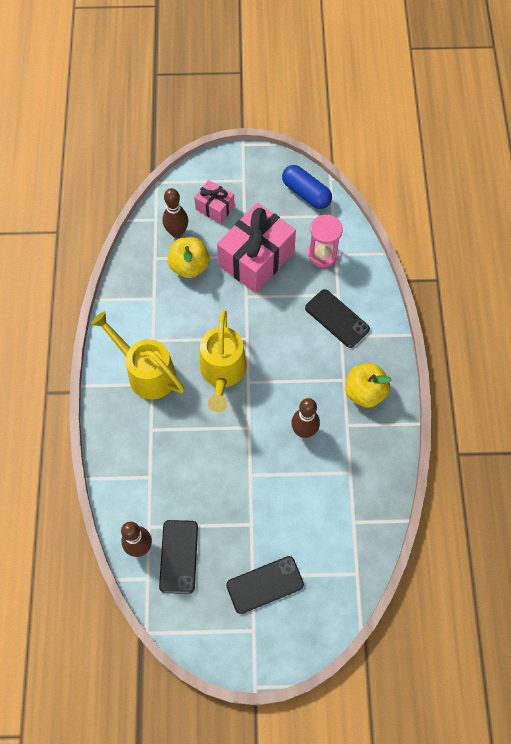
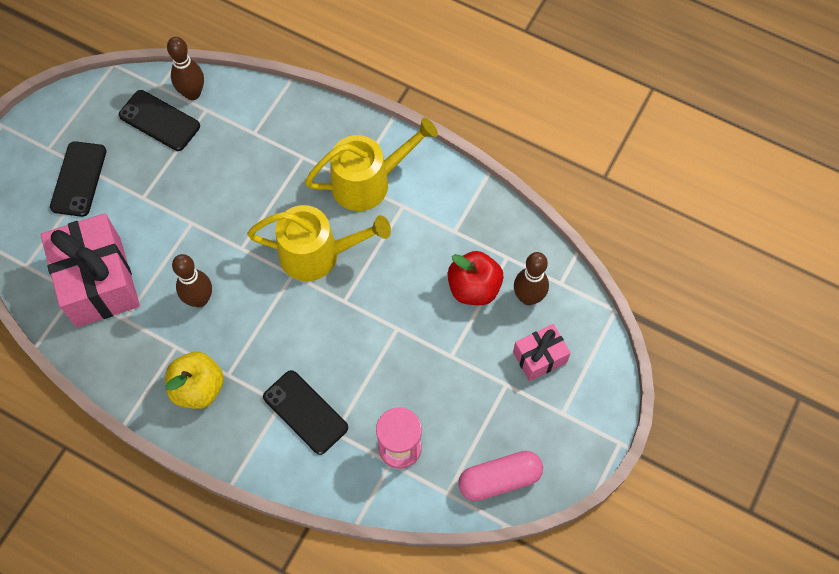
camera: 120 degrees right, 0 degrees up
(189, 266) = (474, 288): yellow apple -> red apple
(222, 373) = (319, 254): yellow watering can -> yellow watering can turned 150 degrees clockwise
(256, 259) = (439, 366): pink gift -> pink gift (98, 282)
(306, 193) = (499, 479): blue capsule -> pink capsule
(337, 318) = (305, 412): black phone -> black phone turned 60 degrees clockwise

